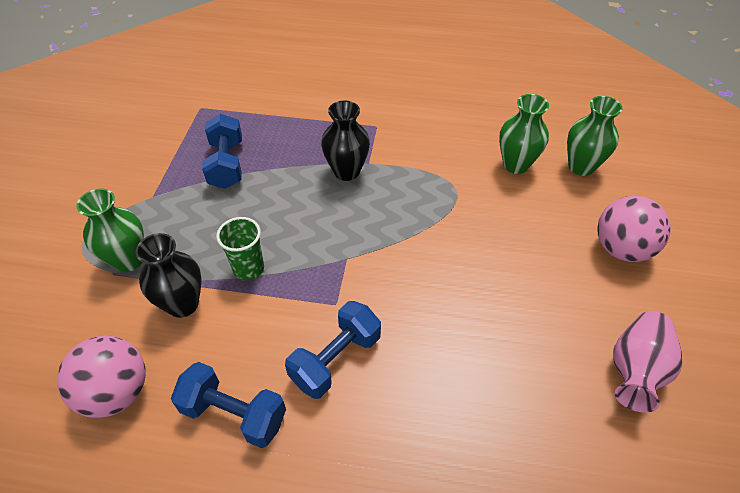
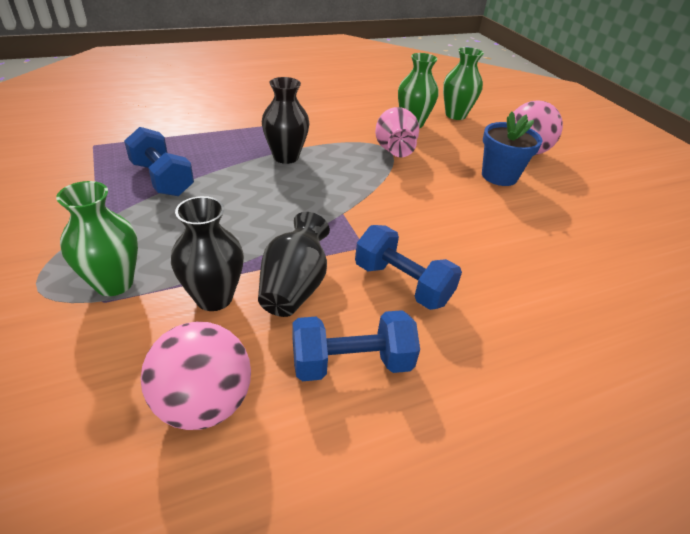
camera: 35 degrees left, 10 degrees down
(246, 321) = (294, 287): none -> black vase
(248, 269) = (259, 248): green cup -> none
(335, 359) = (402, 284): blue dumbbell -> blue dumbbell turned 60 degrees counterclockwise
(553, 272) = (499, 176): none -> blue flower pot
(635, 370) = (602, 212): pink vase -> pink vase (394, 149)

